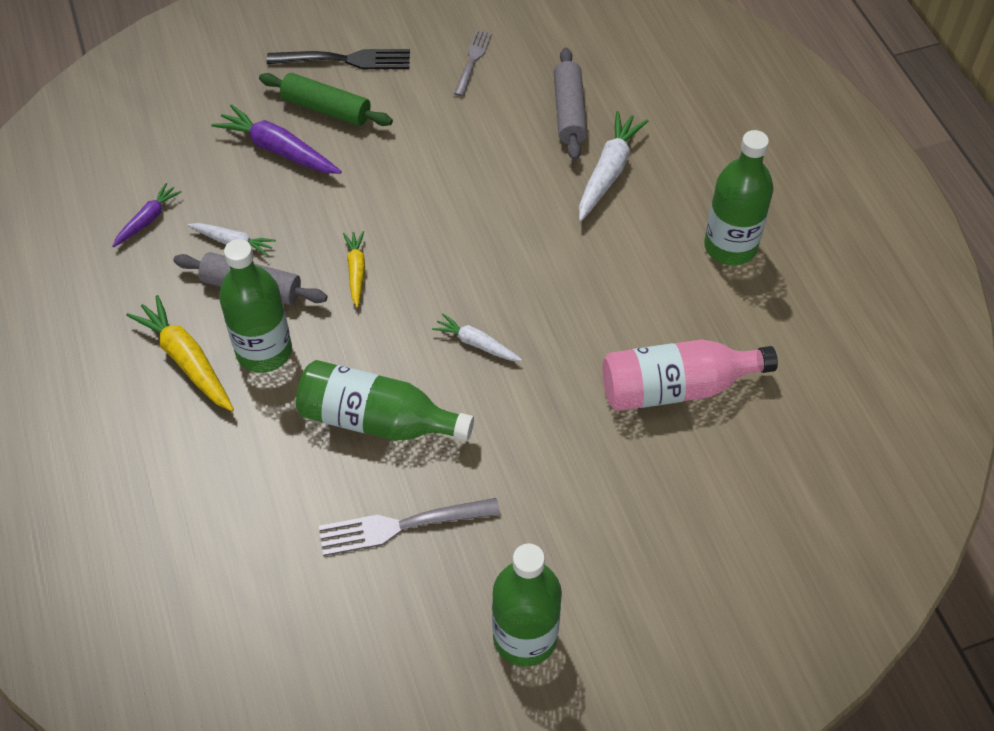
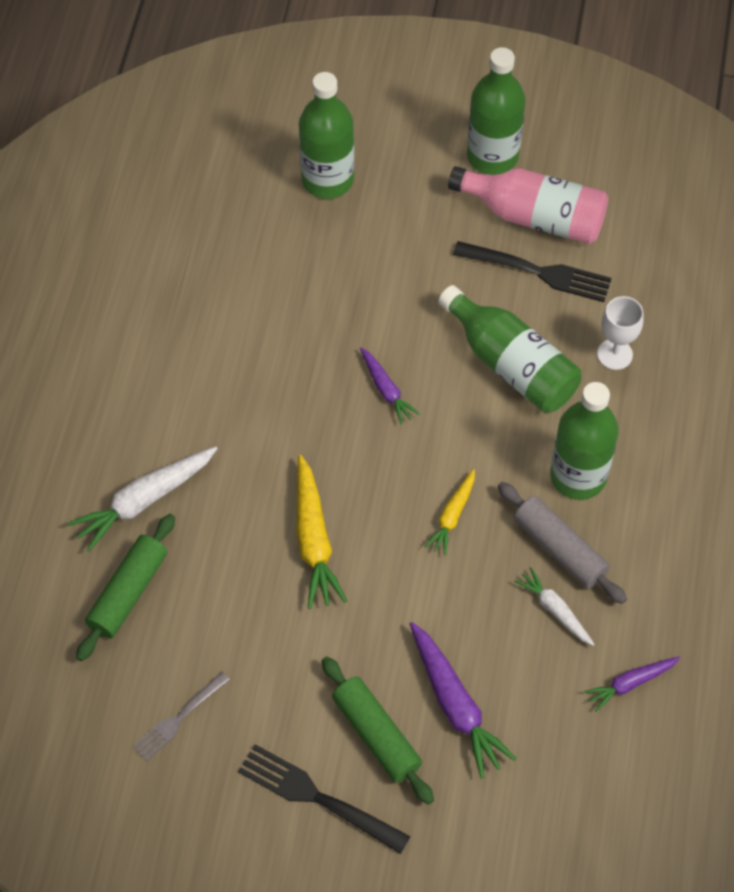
camera: 150 degrees left, 5 degrees up
(186, 360) = (652, 502): yellow carrot -> yellow carrot (313, 540)
(282, 478) = (614, 354): none -> white goblet
(403, 525) = (537, 272): grey fork -> black fork
(476, 343) = (386, 390): white carrot -> purple carrot
(569, 112) = (128, 593): grey rolling pin -> green rolling pin
(676, 388) = (247, 270): pink bottle -> pink bottle (534, 216)
(730, 247) = (98, 367): green bottle -> green bottle (327, 179)

